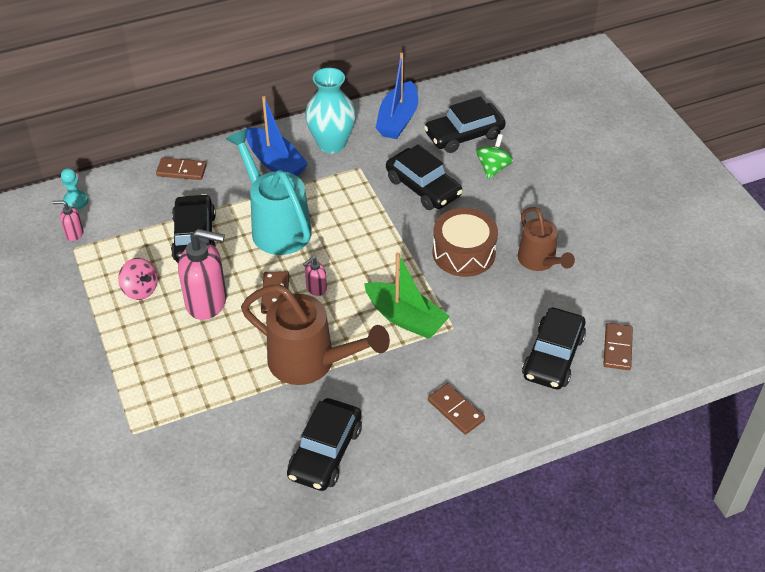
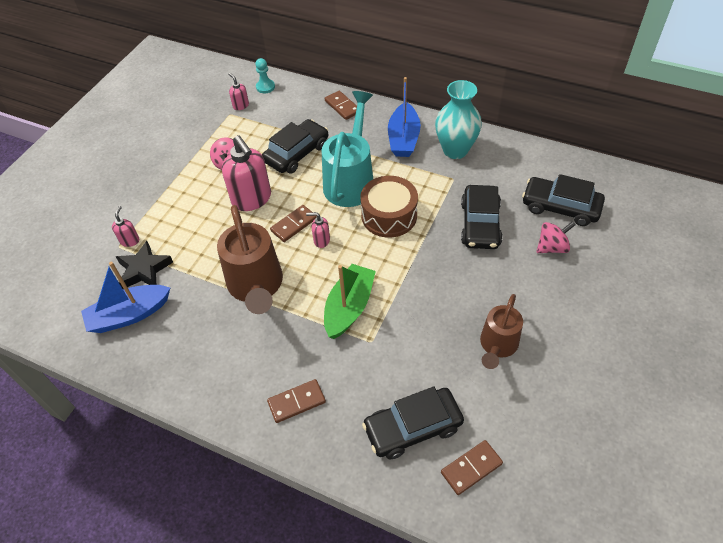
camera: 50 degrees right, 5 degrees up
(137, 420) = (130, 240): none -> pink soap dispenser
(188, 430) = (144, 269): none -> black star
(325, 452) = (189, 353): black car -> none
(398, 119) = (523, 163): blue boat -> blue boat (129, 315)
(405, 318) = (349, 307): green boat -> green boat turned 150 degrees counterclockwise
(456, 410) = (296, 402): brown domino -> brown domino turned 60 degrees clockwise
(463, 253) = (448, 293): brown drum -> brown drum (389, 215)
(493, 168) = (552, 247): green spinning top -> pink spinning top

